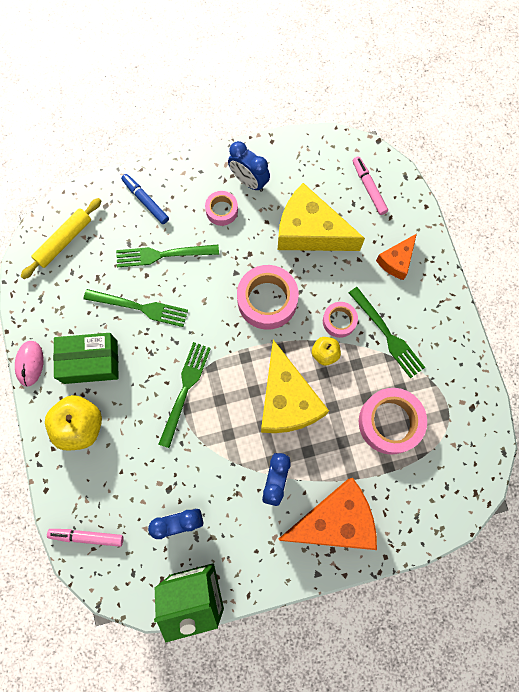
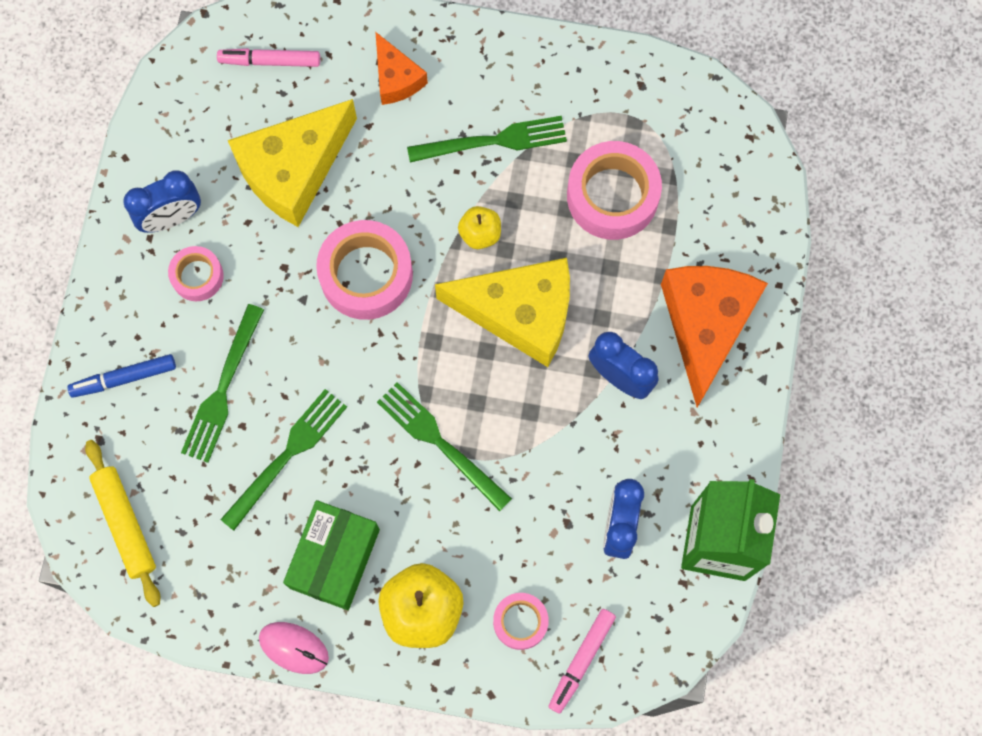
camera: 65 degrees left, 0 degrees up
(339, 321) = (444, 193): pink tape -> pink tape (520, 622)

